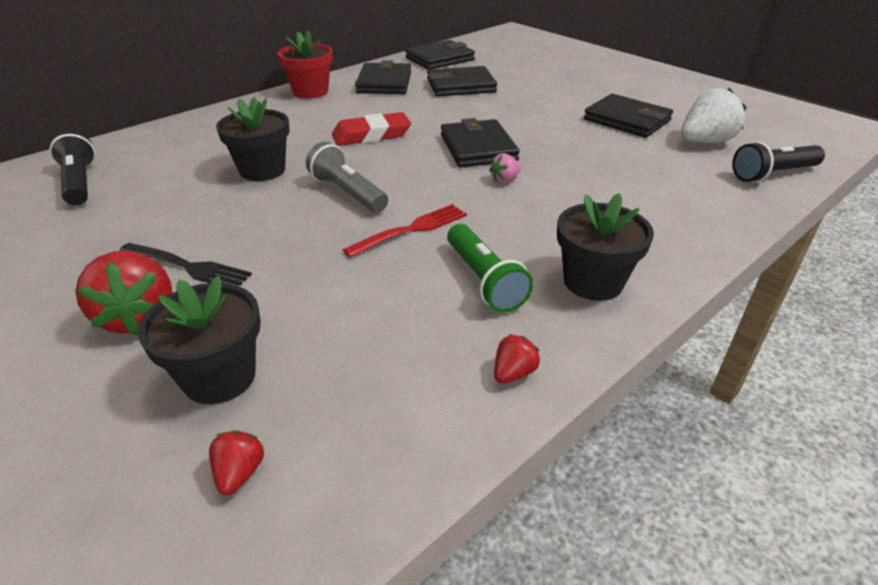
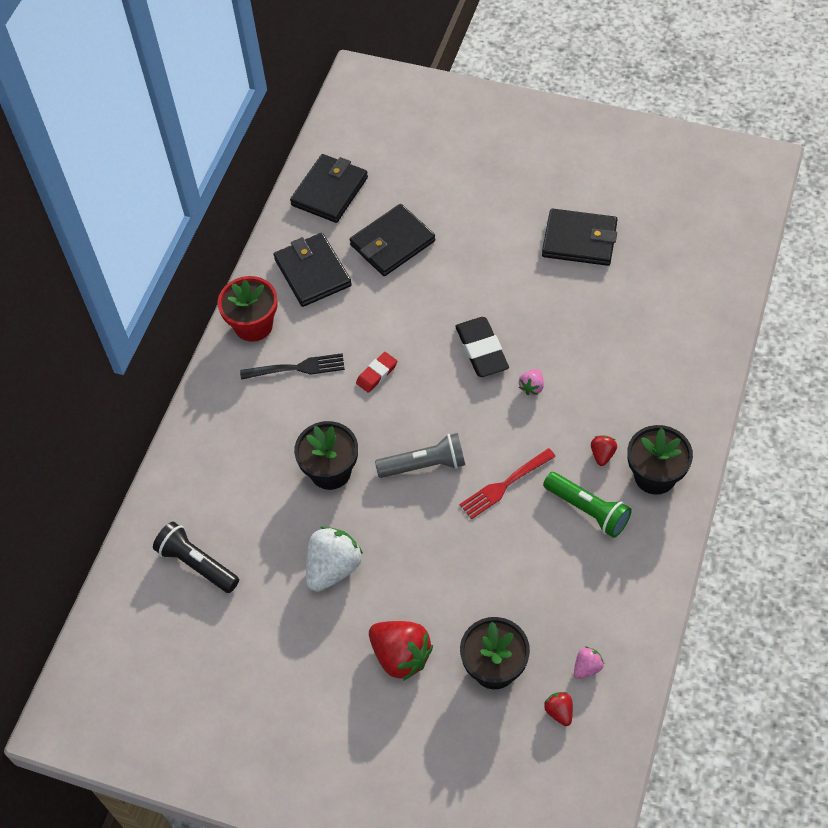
camera: 25 degrees left, 20 degrees up
(187, 267) = (385, 601): black fork -> black fork (296, 368)
(334, 436) = (587, 667): none -> pink strawberry
(348, 193) = (425, 465): grey flashlight -> grey flashlight turned 150 degrees clockwise
(371, 135) = (377, 374): red eraser -> red eraser, size x0.59
(411, 230) = (505, 484): red fork -> red fork turned 150 degrees counterclockwise
(478, 148) = (481, 350): black wallet -> black eraser
(513, 373) = (650, 577): red strawberry -> red strawberry (602, 454)
(705, 142) = (657, 249): white strawberry -> white strawberry (333, 568)
(772, 174) = (724, 278): black flashlight -> none

